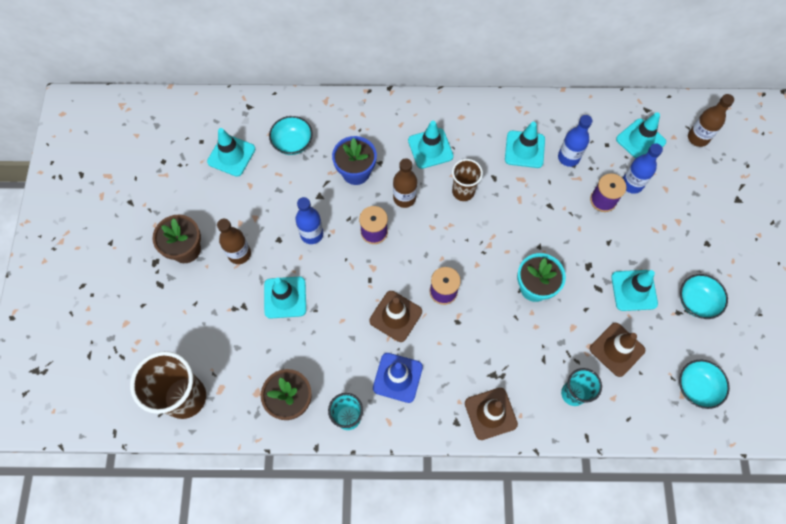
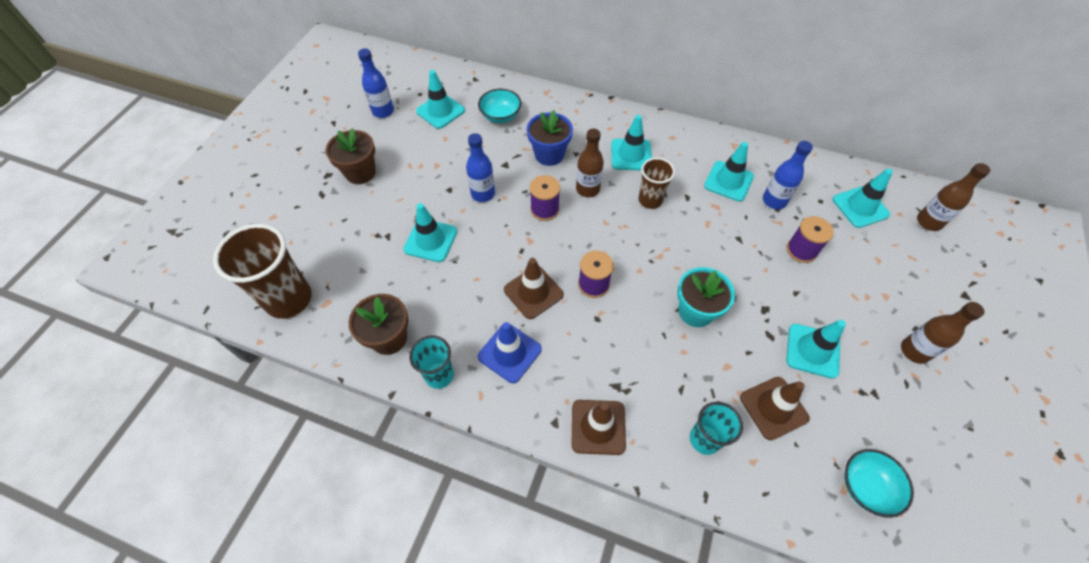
camera: 20 degrees right, 10 degrees down
(239, 254) = (407, 190): brown bottle -> brown bottle (914, 351)
(632, 184) = (839, 244): blue bottle -> blue bottle (383, 111)
(696, 301) = (889, 387): turquoise bowl -> none

